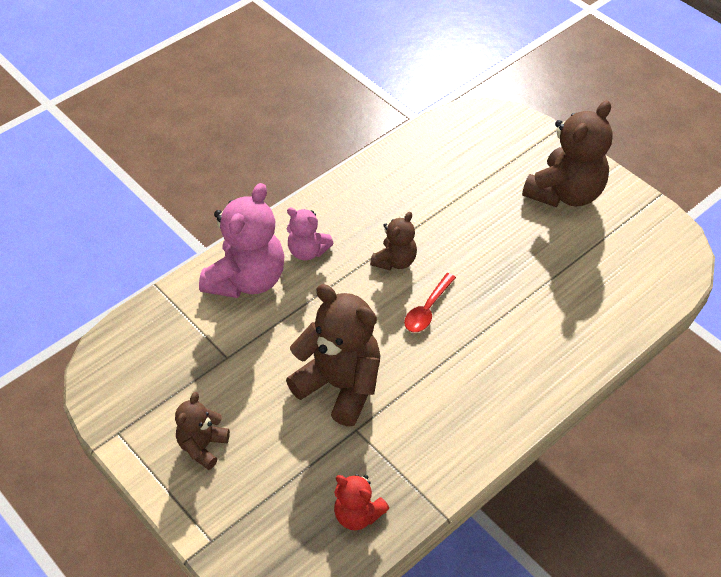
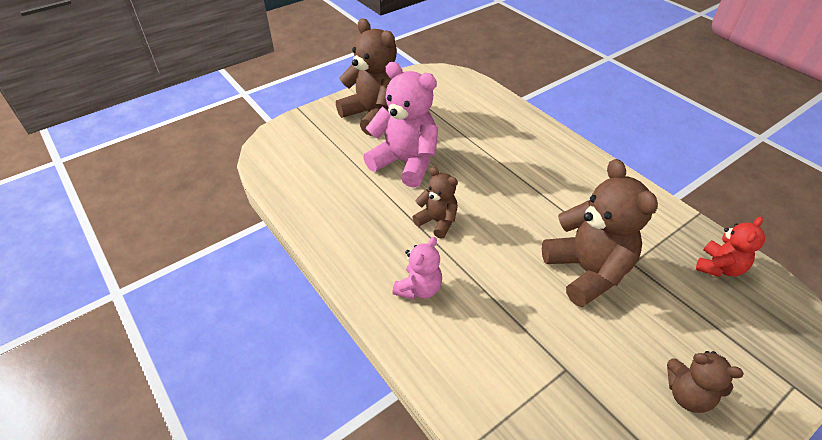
camera: 85 degrees left, 5 degrees down
(247, 279) = (455, 347): pink teddy bear -> pink teddy bear (405, 163)
(340, 385) = (587, 271): brown teddy bear -> brown teddy bear turned 120 degrees clockwise
(427, 310) = (495, 205): red spoon -> none

